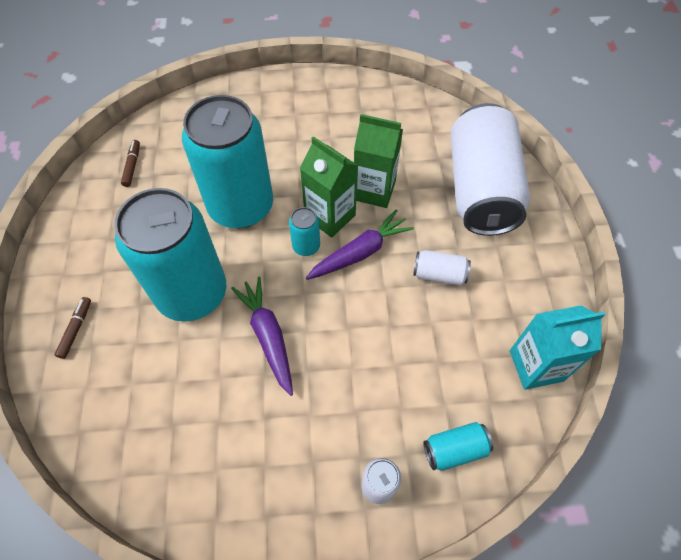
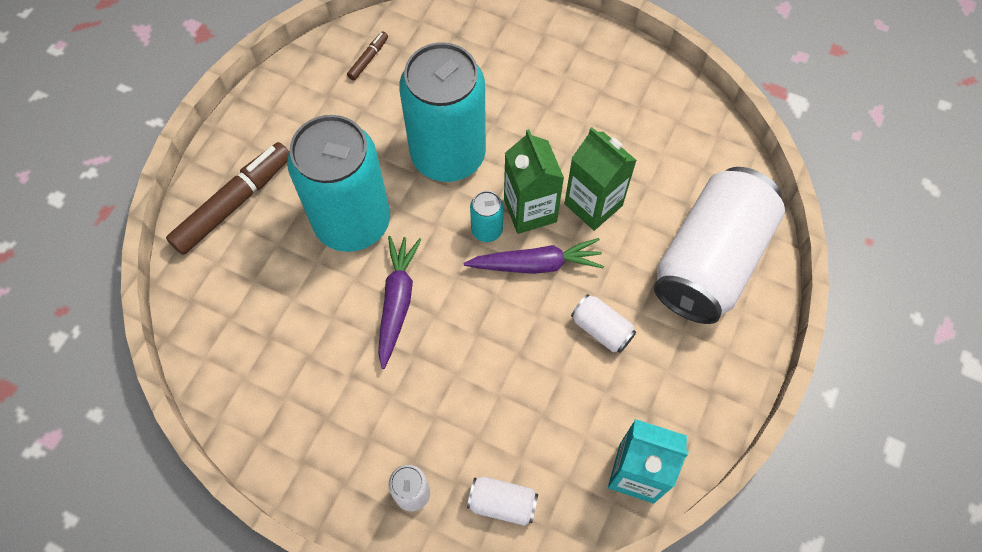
camera: 30 degrees right, 5 degrees up
(76, 329) = (234, 203): brown marker -> brown marker, size x2.21
(455, 449) = (502, 503): turquoise can -> white can

